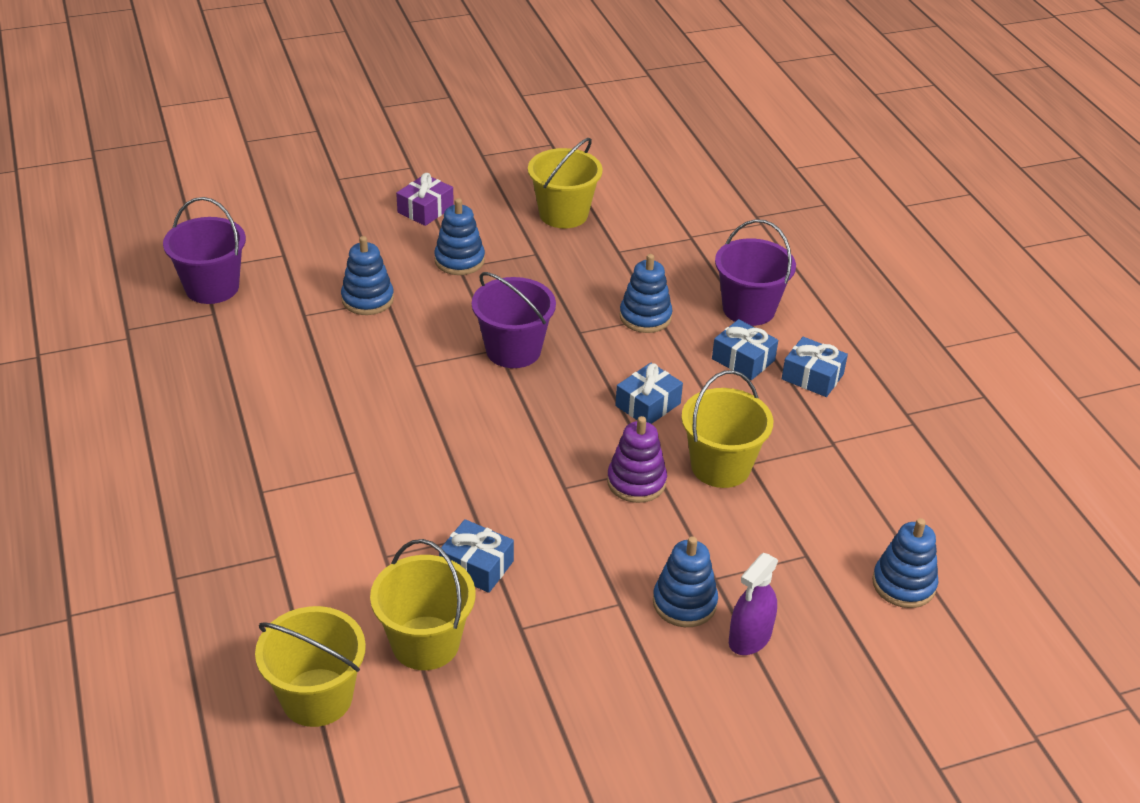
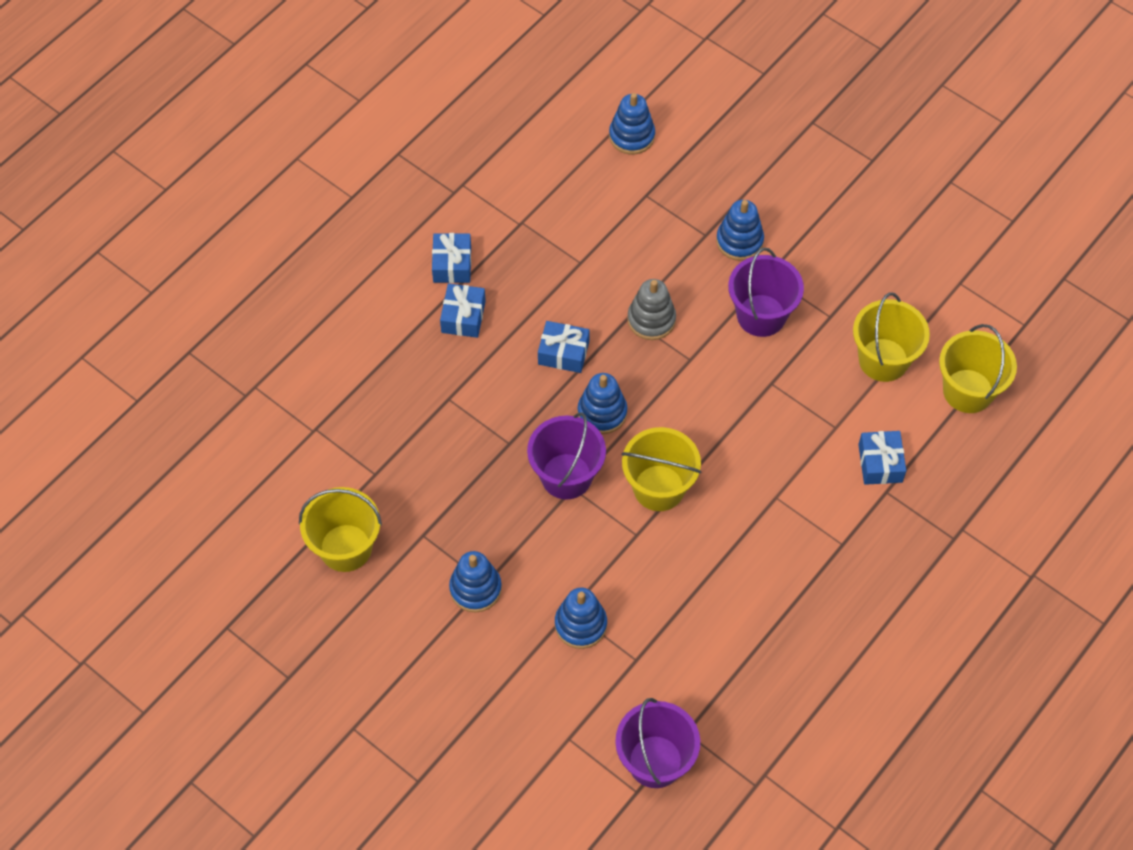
camera: 120 degrees left, 20 degrees up
(425, 210) = (417, 667): purple gift -> none
(476, 566) = (801, 369): blue gift -> blue gift (880, 463)
(636, 482) = (651, 320): purple stacking toy -> grey stacking toy
(645, 317) = (455, 407): blue stacking toy -> blue stacking toy (602, 412)
(720, 466) = (597, 278): yellow bucket -> yellow bucket (659, 488)
(748, 309) = (393, 341): purple bucket -> purple bucket (761, 315)
(750, 638) = (740, 196): purple spray bottle -> none

